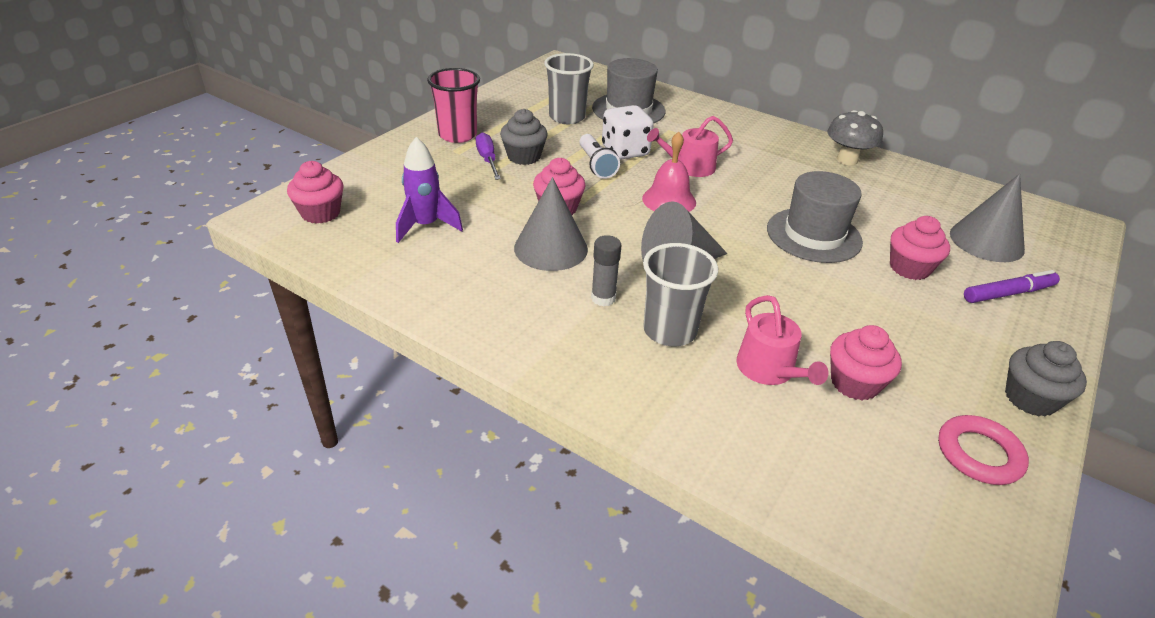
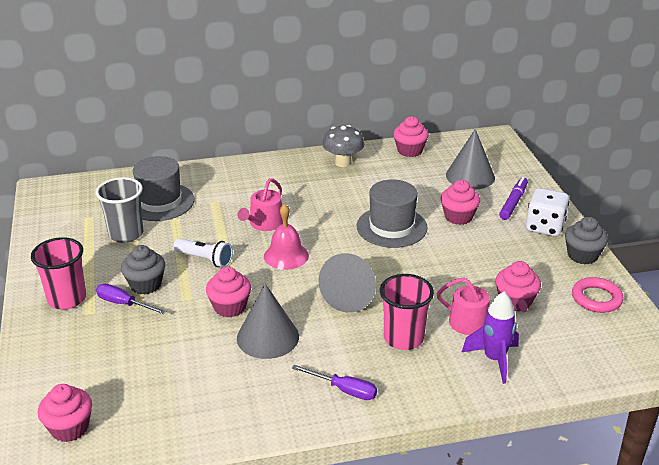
camera: 45 degrees left, 5 degrees down
(426, 226) = (164, 381): purple rocket -> purple rocket (494, 359)
(543, 331) = (344, 390): none -> purple screwdriver
(603, 298) = (344, 346): grey glue stick -> none
(625, 151) = (207, 237): white dice -> white dice (544, 227)
(669, 331) = (403, 338): grey cup -> pink cup
(942, 185) = (410, 151): none -> pink cupcake

